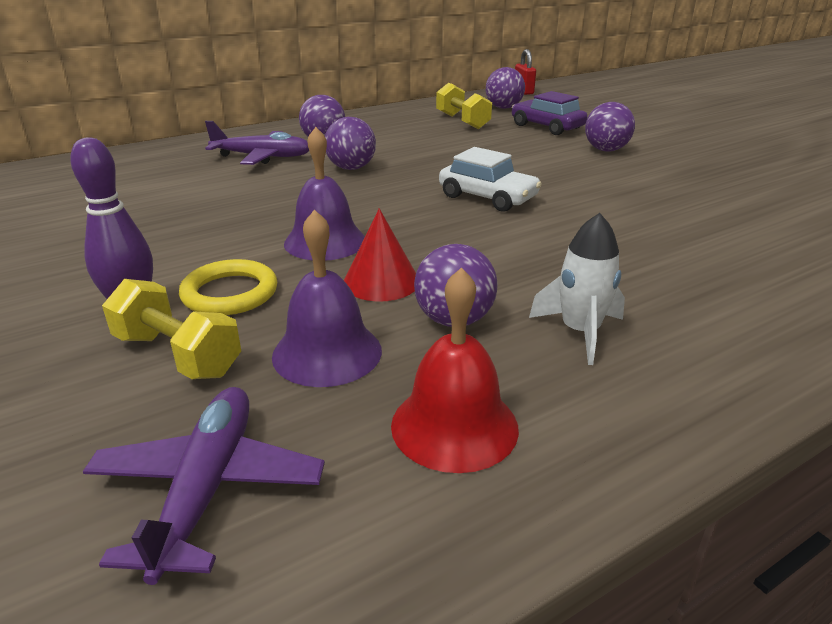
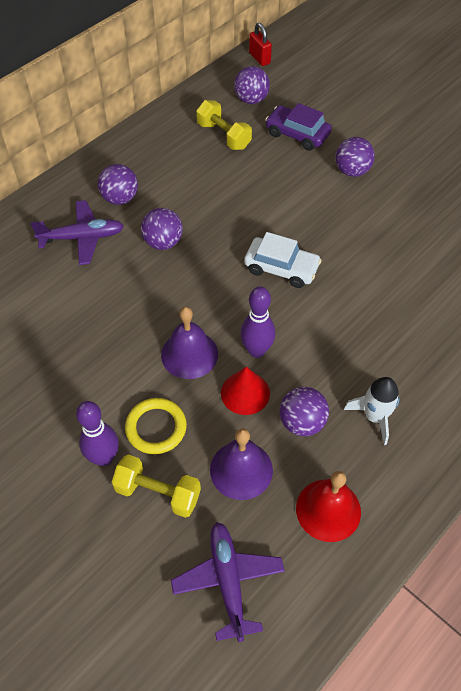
camera: 15 degrees left, 25 degrees up
(420, 250) = (256, 350): none -> purple bowling pin

